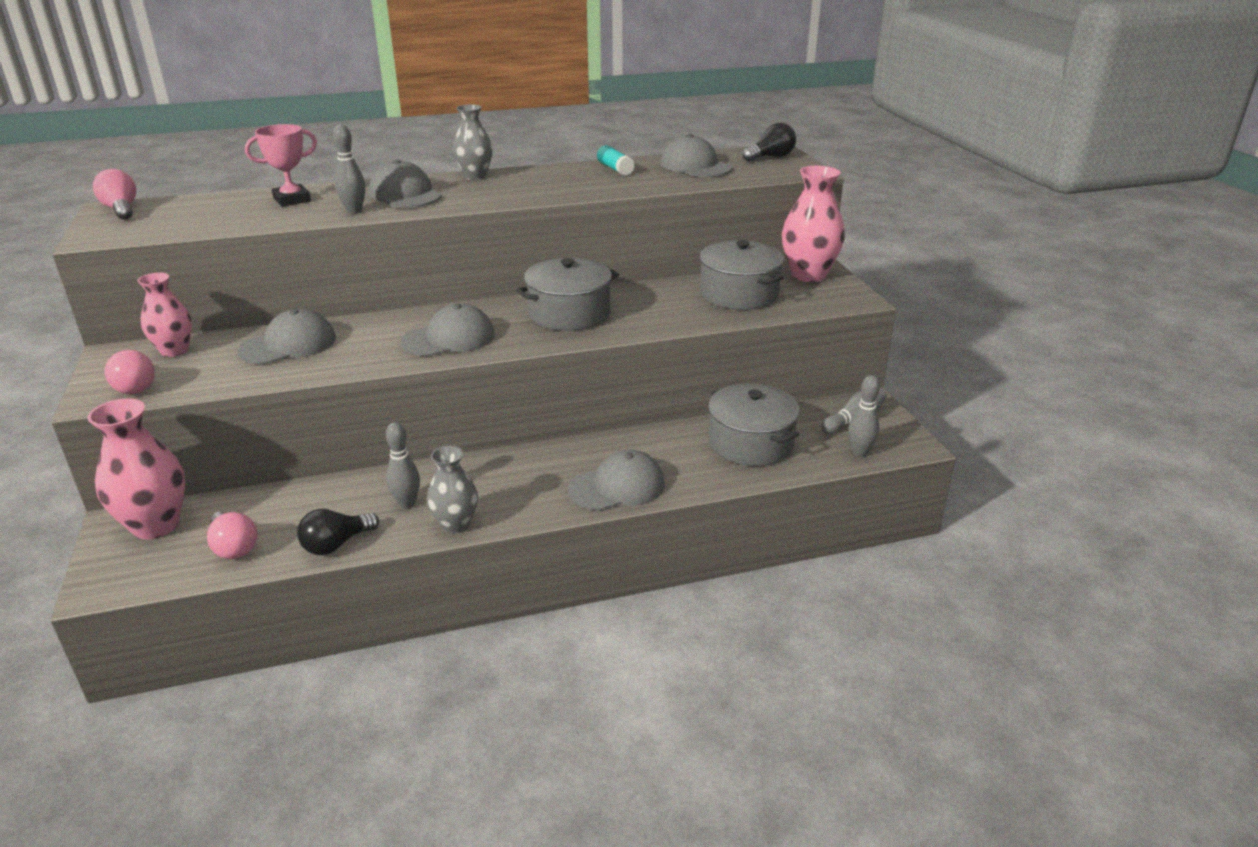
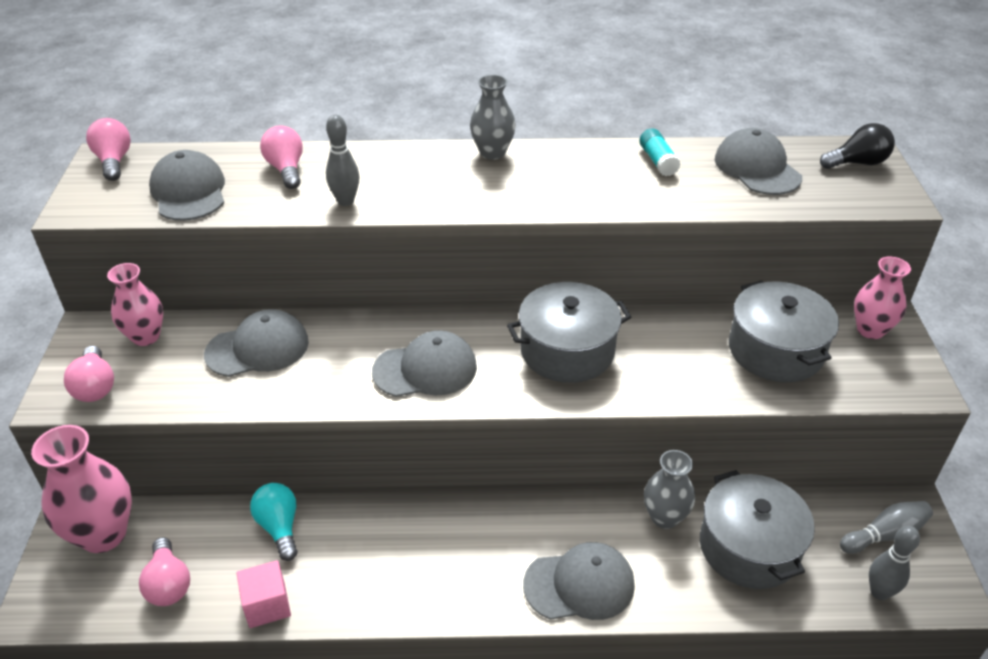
camera: 15 degrees right, 10 degrees up
(292, 200) = (286, 169): pink trophy -> pink light bulb
(333, 494) = (279, 527): none -> turquoise light bulb
(336, 544) = (267, 605): black light bulb -> pink cube
(405, 194) = (407, 177): grey cap -> grey cap (189, 192)
(407, 503) = (350, 559): grey bowling pin -> none
(455, 525) = (393, 604): grey vase -> grey vase (664, 517)
(808, 275) = (870, 330): pink vase -> pink vase, size x0.64

